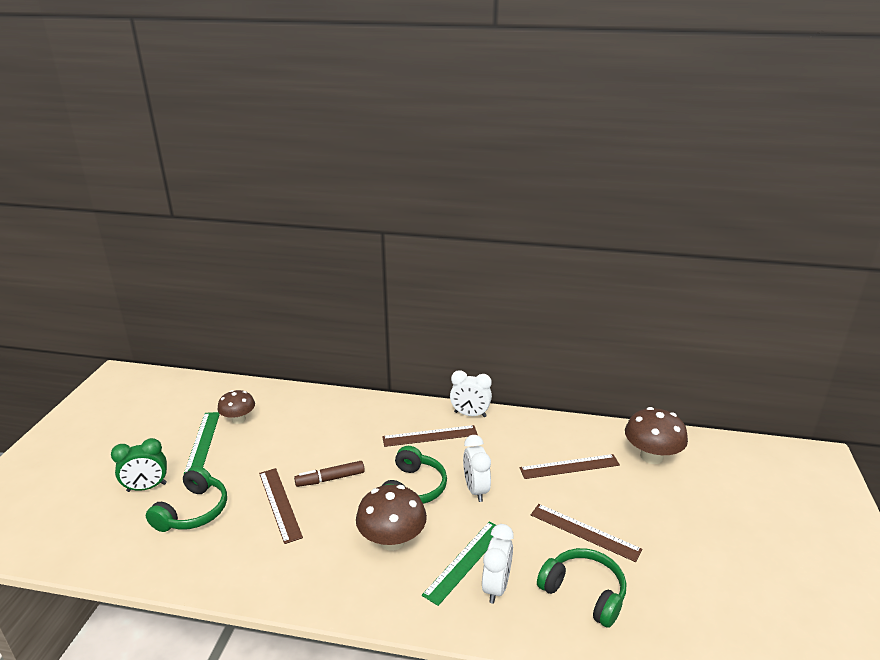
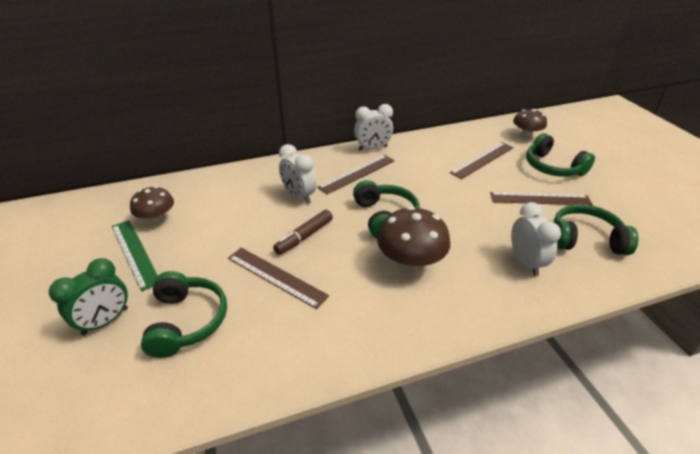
camera: 30 degrees left, 10 degrees up
(465, 561) = (483, 254): green ruler -> none
(476, 490) = (435, 199): white clock -> white clock (299, 196)
(640, 503) = (552, 167): none -> green headphones
(651, 456) = (526, 136): brown mushroom -> brown mushroom, size x0.65

